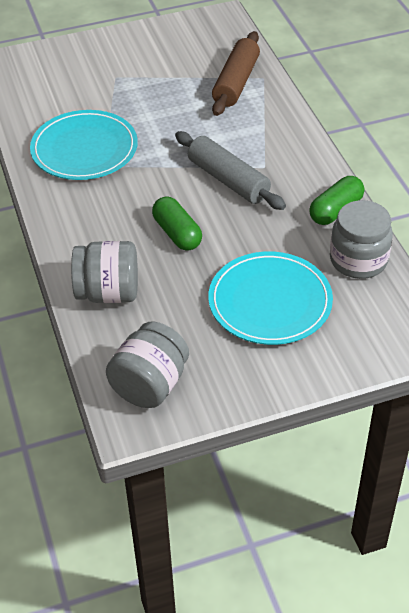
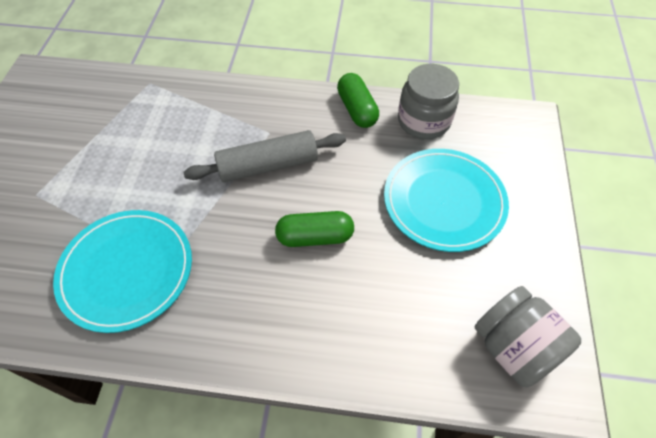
camera: 65 degrees left, 10 degrees up
(108, 292) = (366, 336): grey jar -> none
(236, 82) = (138, 104): brown rolling pin -> none

